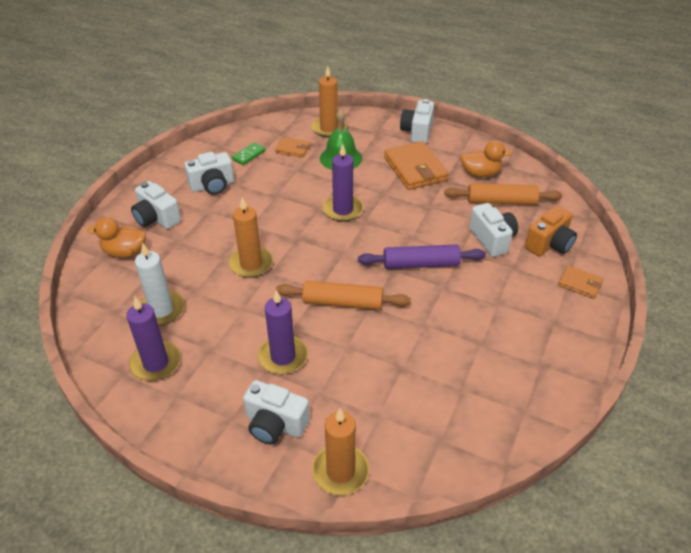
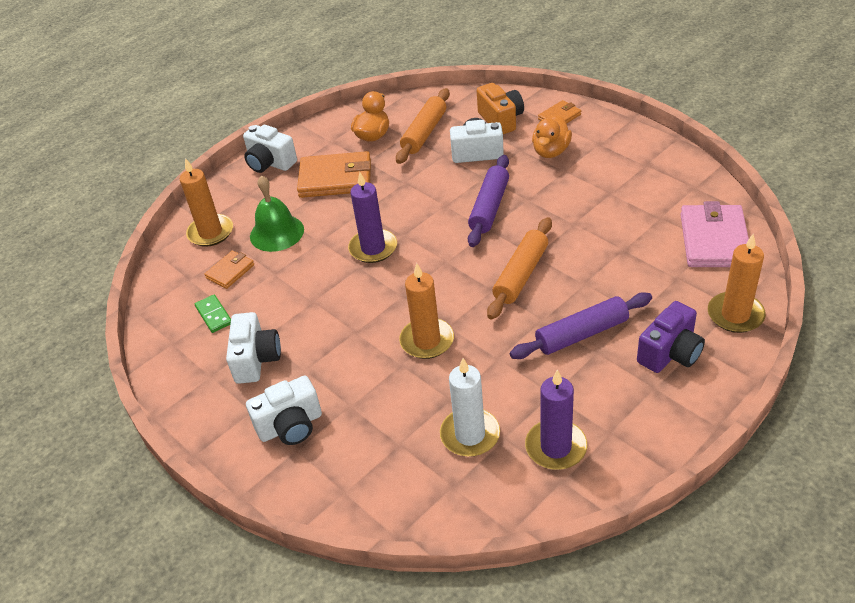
camera: 65 degrees left, 0 degrees up
(125, 252) = (343, 467): orange duck -> orange duck (551, 151)
(275, 424) = (670, 353): white camera -> purple camera
(283, 356) = (582, 334): purple candle -> purple rolling pin
(445, 440) = (714, 240): none -> pink wallet

